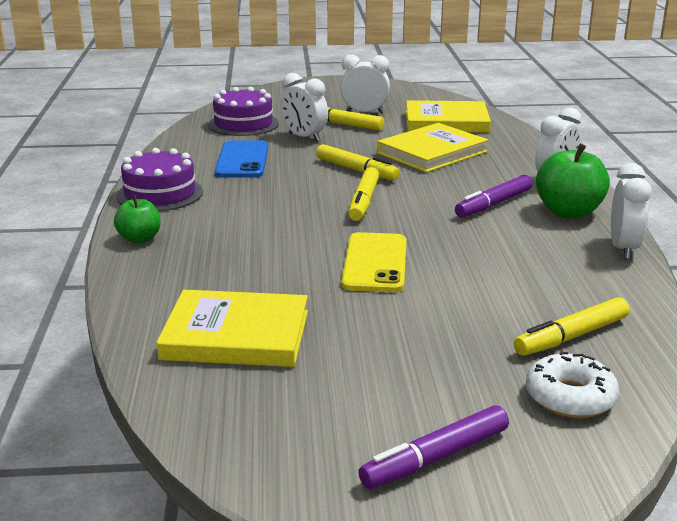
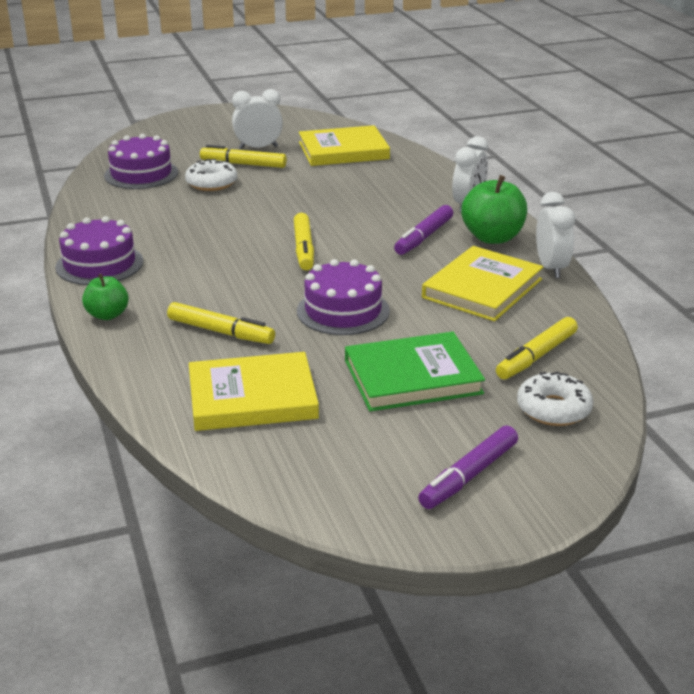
camera: 15 degrees left, 5 degrees up
(242, 160) = (162, 216): blue phone -> none
(304, 137) = (211, 183): white clock -> white donut
(356, 170) = (281, 215): yellow marker -> yellow marker (221, 332)
(375, 263) = (343, 311): yellow phone -> purple cake
(419, 338) = (412, 377): none -> green book
(432, 152) = (344, 187): yellow book -> yellow book (482, 288)

